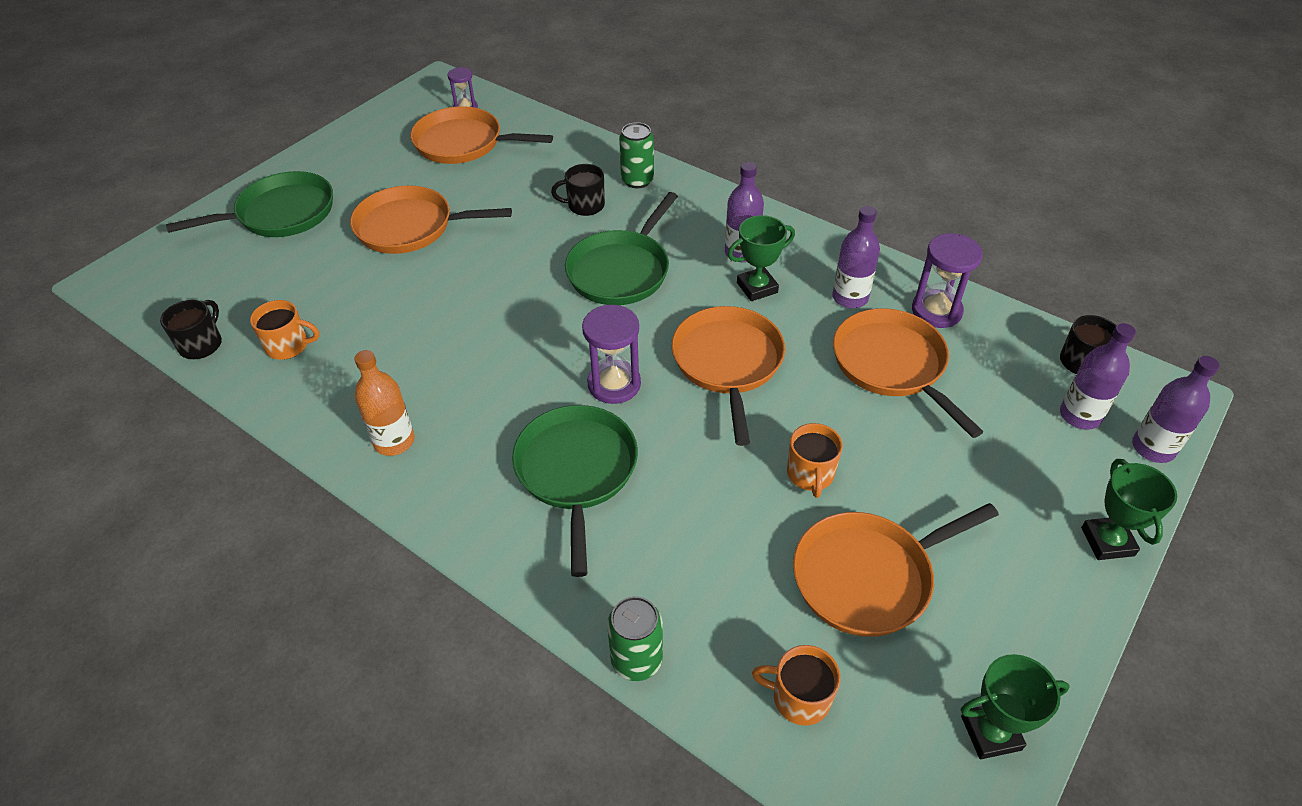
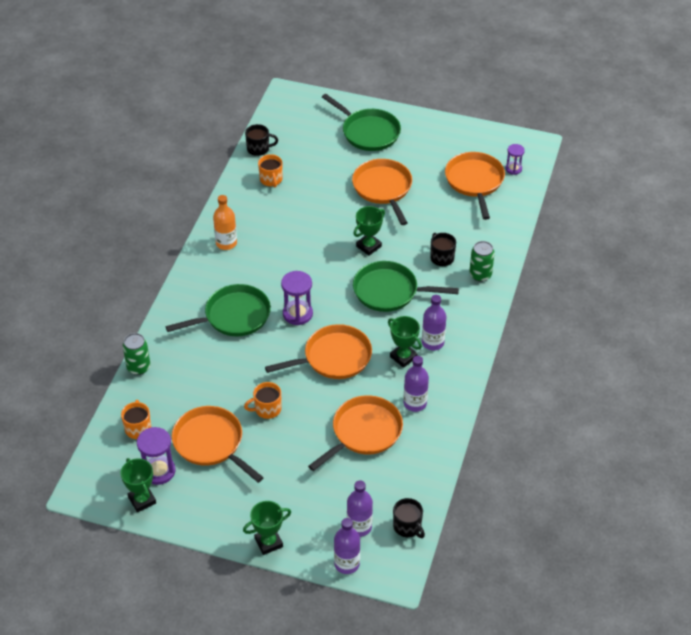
camera: 70 degrees right, 0 degrees up
(517, 270) = (368, 246): none -> green trophy
(936, 311) = (422, 448): purple hourglass -> purple hourglass (159, 471)

